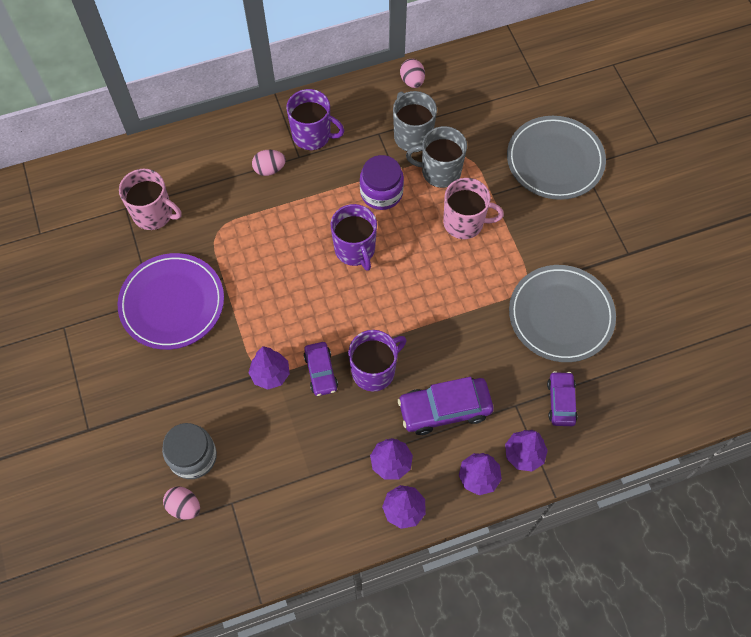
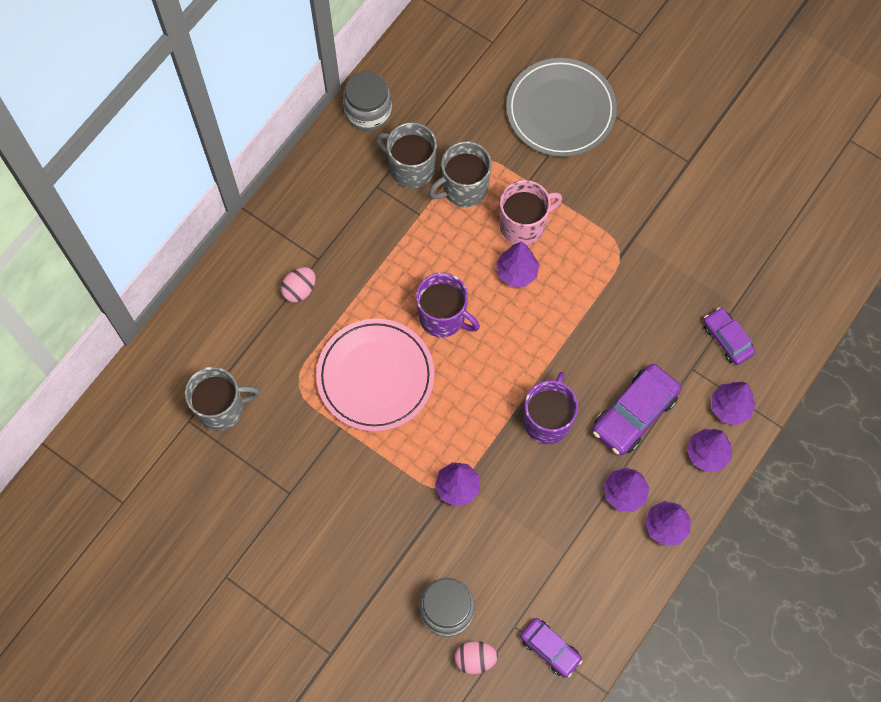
camera: 35 degrees left, 5 degrees up
(154, 214) = (221, 408): pink mug -> grey mug
(172, 303) = (312, 483): purple plate -> none
(274, 260) = (375, 376): none -> pink plate
(312, 135) = (314, 228): purple mug -> none
(321, 372) = (500, 454): purple car -> purple car (550, 649)
(381, 193) = (425, 245): purple jar -> none
(412, 81) = (368, 111): pink egg -> grey jar
(433, 252) = (517, 273): none -> purple tree
(561, 315) = (671, 259): grey plate -> none

